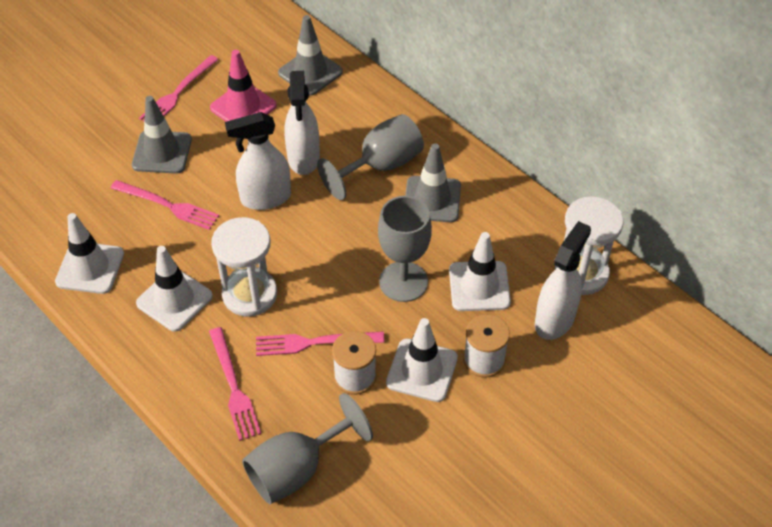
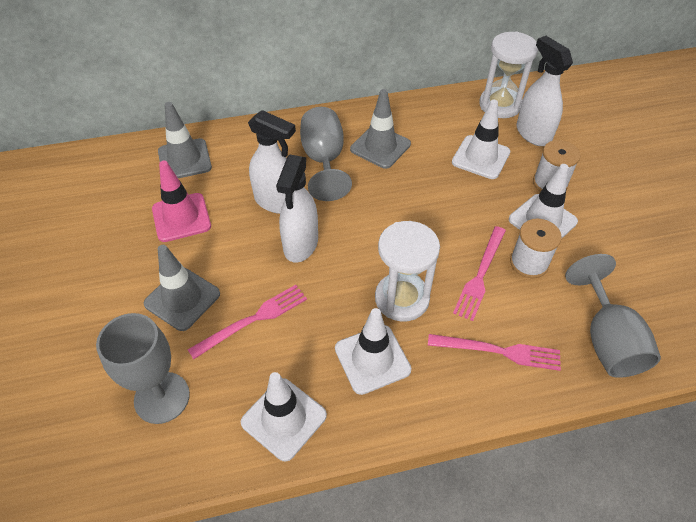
camera: 60 degrees left, 0 degrees up
(178, 92) = (118, 257): pink fork -> none
(403, 281) = (450, 195): grey goblet -> grey goblet (162, 397)

